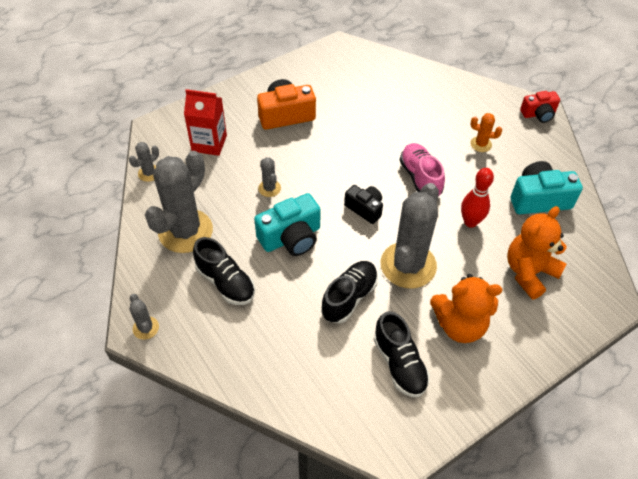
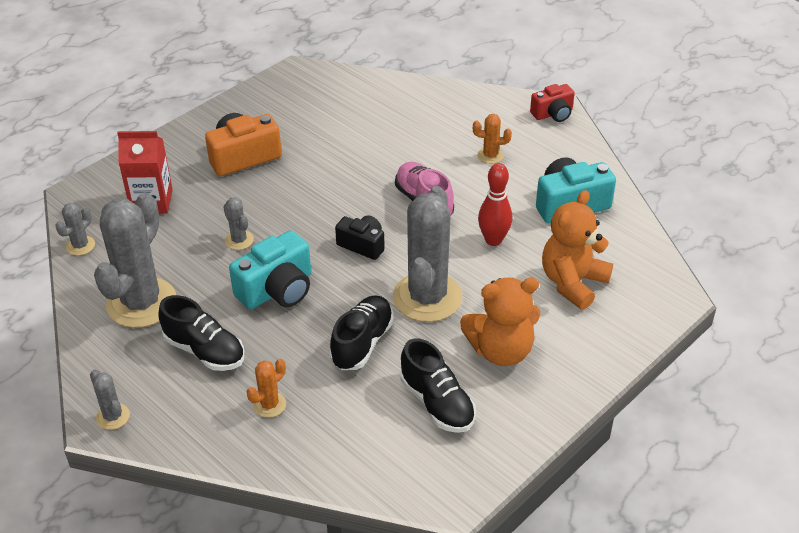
camera: 10 degrees left, 10 degrees down
(267, 340) = (269, 405): none -> orange cactus

